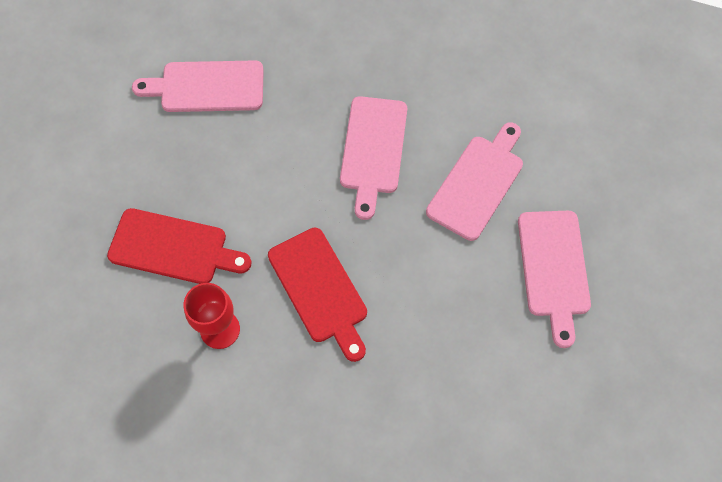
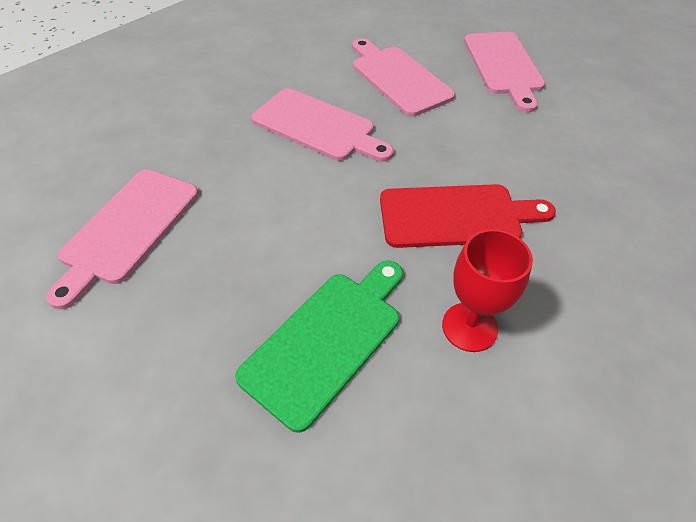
camera: 65 degrees left, 15 degrees down
(173, 248) = (327, 340): red cutting board -> green cutting board
(553, 269) = (503, 66): pink cutting board -> pink cutting board turned 60 degrees clockwise

